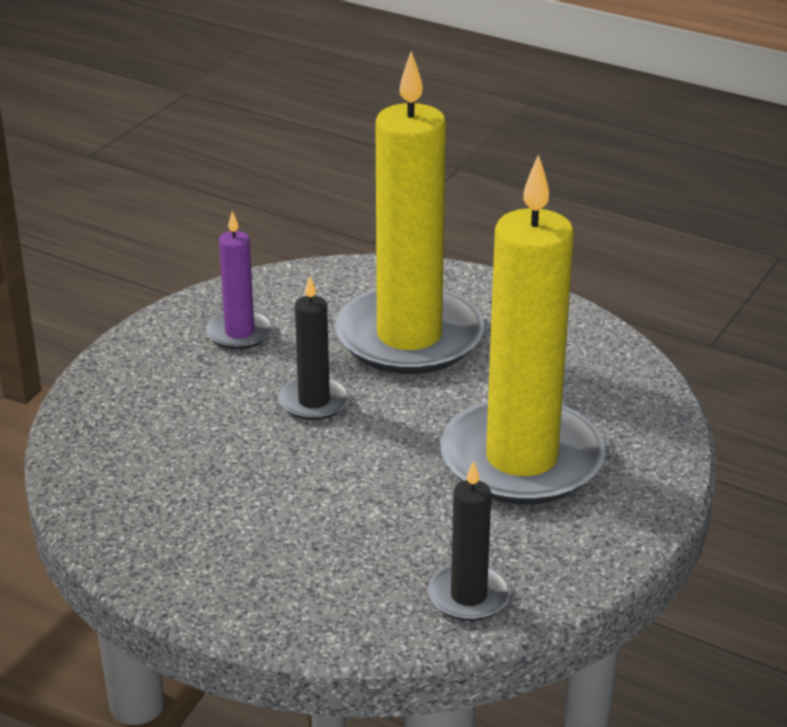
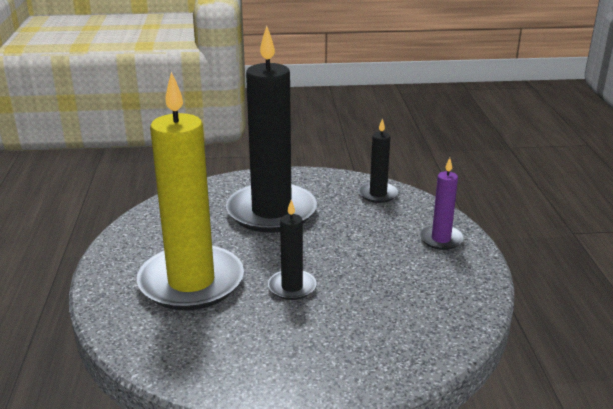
camera: 125 degrees left, 5 degrees down
(239, 333) = (249, 350): purple candle -> purple candle (441, 239)
(521, 459) = (271, 212): yellow candle -> black candle

